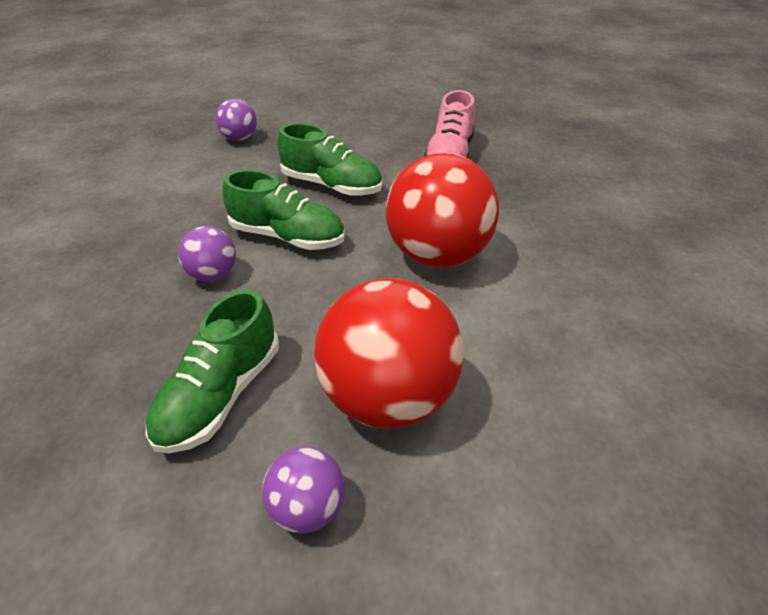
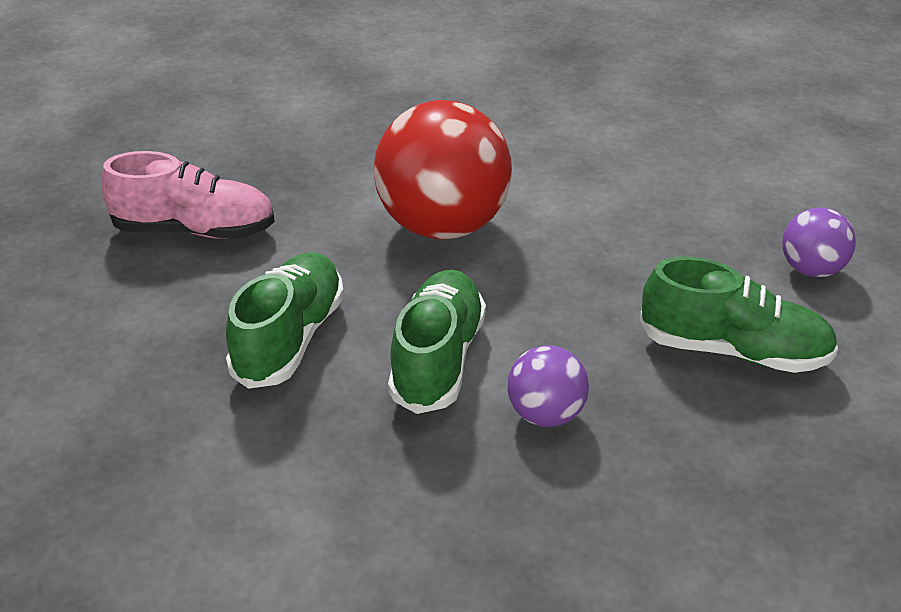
camera: 100 degrees left, 5 degrees down
(240, 138) = (110, 501): purple ball -> none
(388, 397) = (674, 241): red ball -> none

